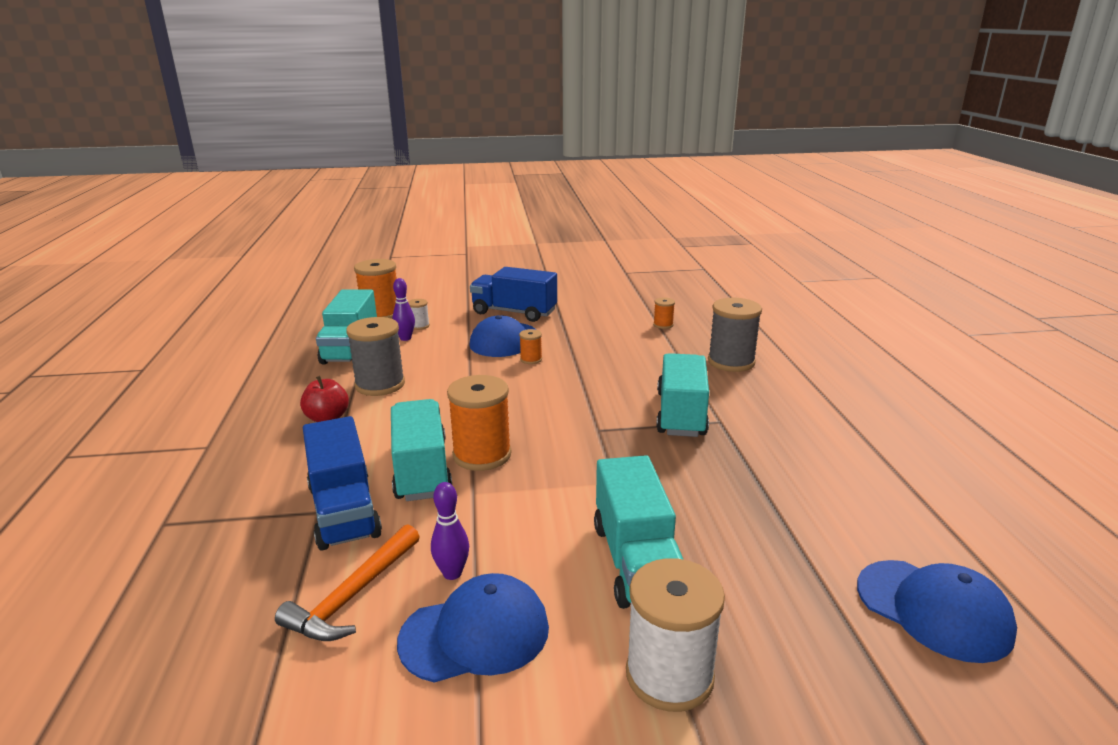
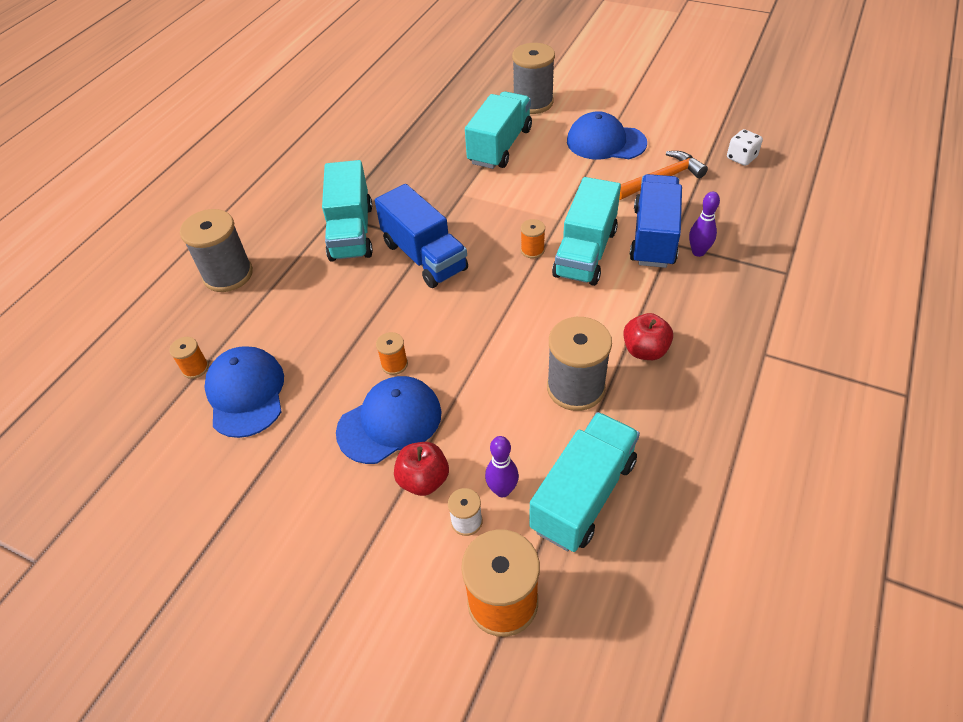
camera: 145 degrees left, 25 degrees up
(206, 695) = (741, 158): none -> white dice
(452, 573) = (602, 173): purple bowling pin -> purple bowling pin (698, 252)
(458, 330) = (423, 480): none -> red apple
(482, 455) = (532, 250): orange spool -> orange spool, size x0.48
(514, 312) = (318, 497): blue truck -> blue truck (424, 256)
(669, 675) = (533, 103): white spool -> grey spool
(681, 414) = (351, 232): turquoise truck -> turquoise truck turned 45 degrees counterclockwise
(933, 609) = (396, 87): blue cap -> blue cap (246, 393)

